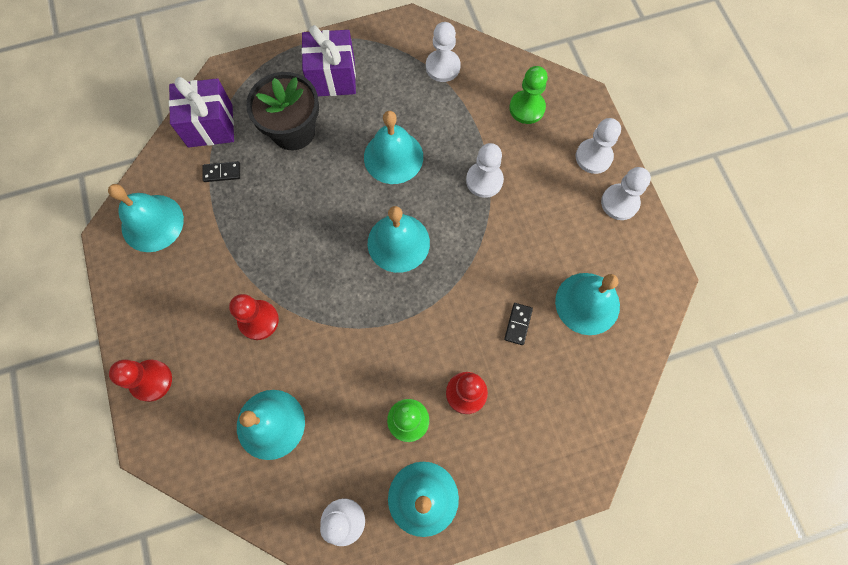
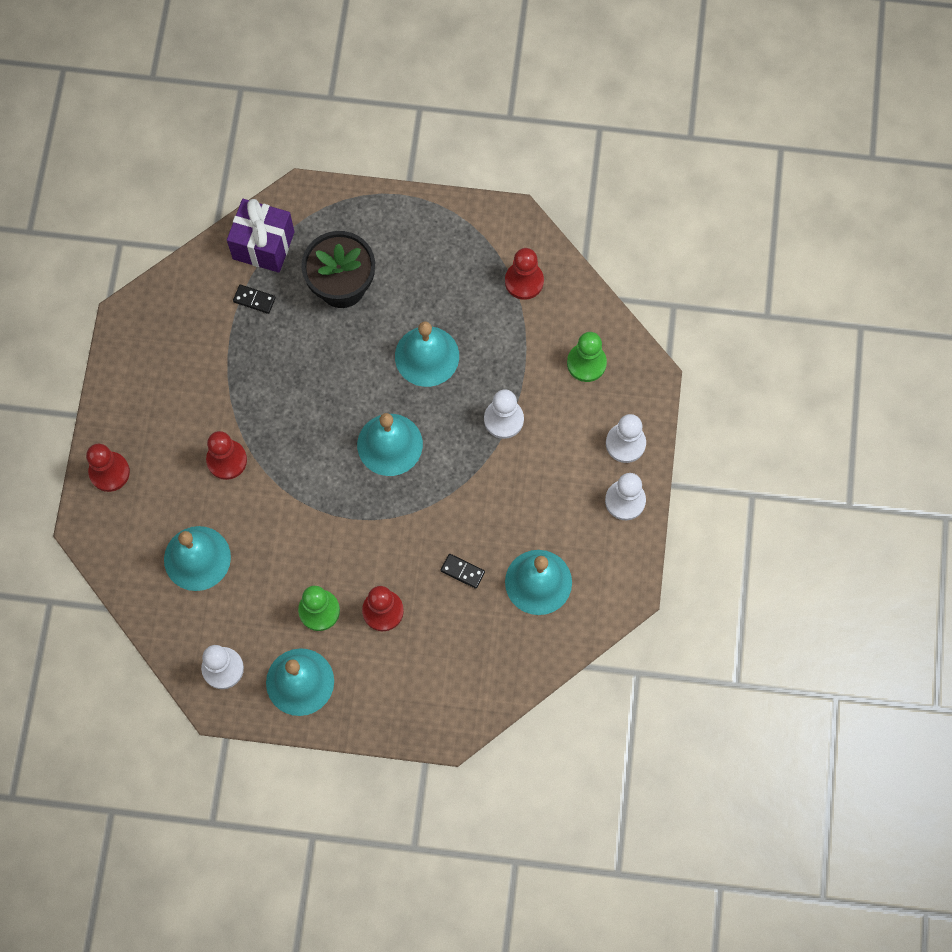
camera: 25 degrees right, 0 degrees up
(152, 223) = (168, 322): turquoise bell -> none
(332, 77) = (407, 245): purple gift -> none
(442, 67) = (524, 281): white pawn -> red pawn
(518, 324) = (462, 571): black domino -> black domino turned 75 degrees clockwise

